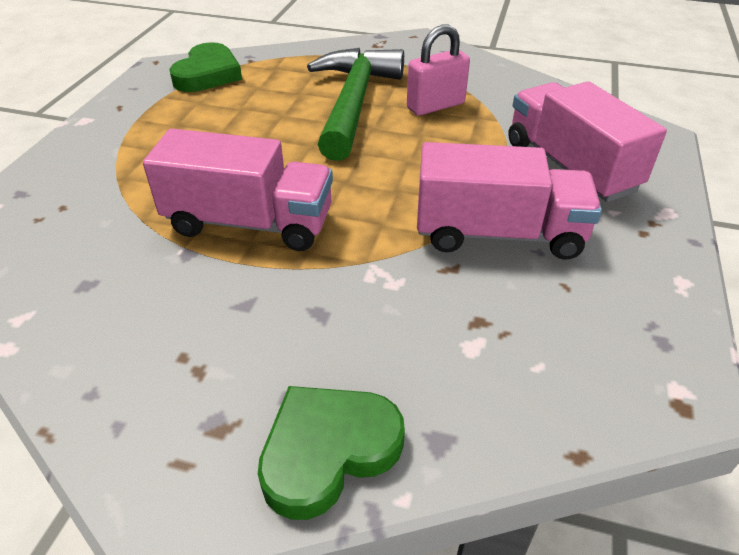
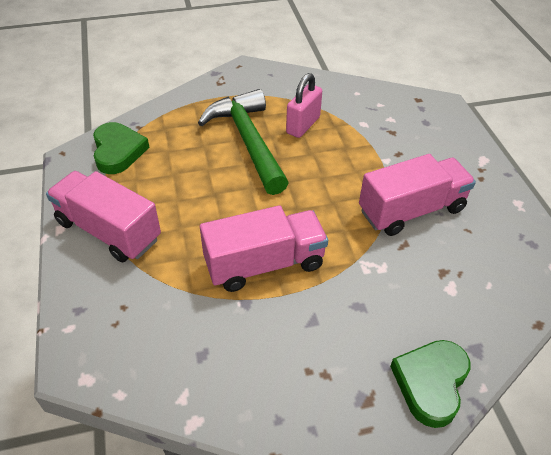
camera: 30 degrees left, 5 degrees up
(569, 167) = (414, 146): pink truck -> pink truck (108, 231)

